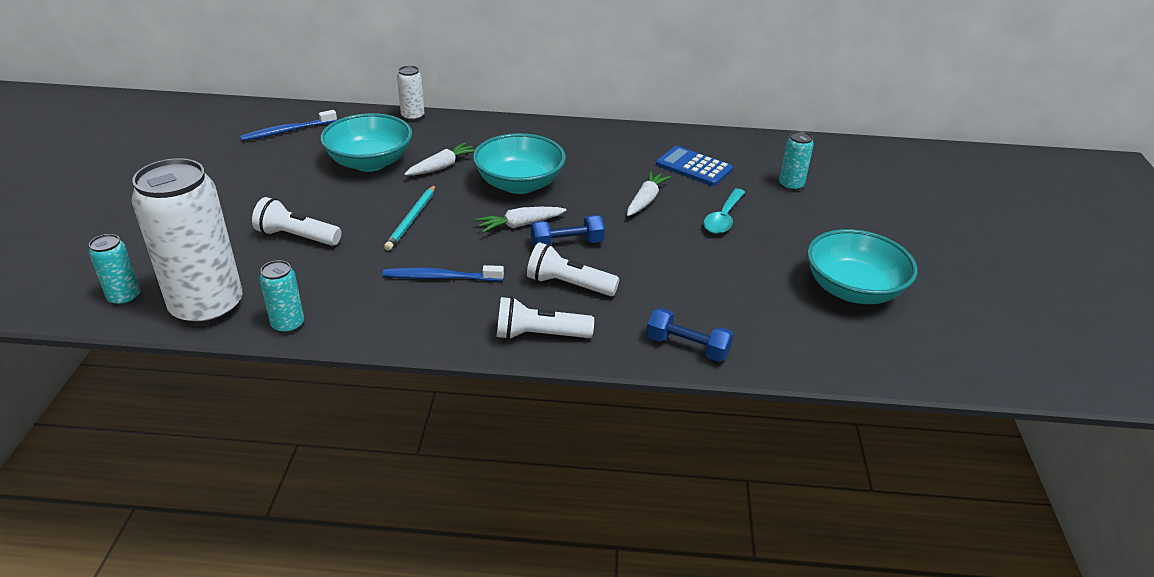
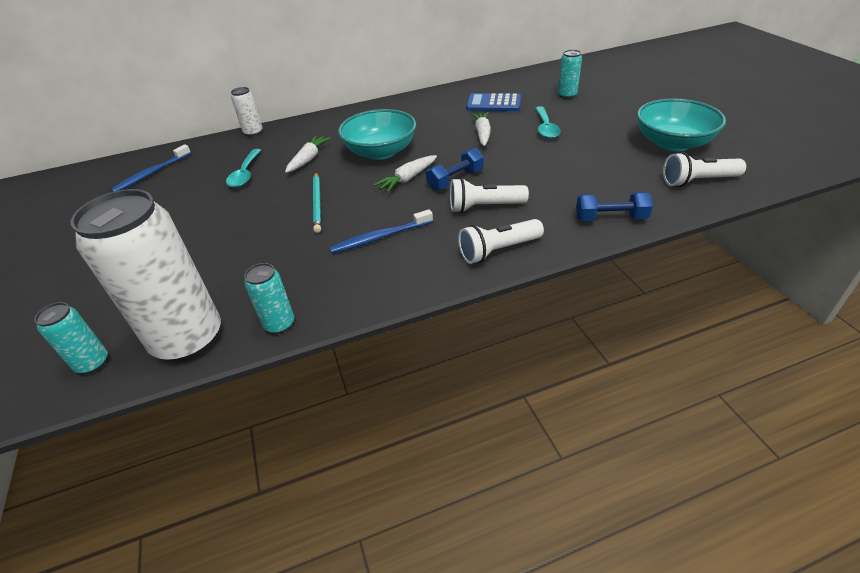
camera: 20 degrees left, 5 degrees up
(297, 237) = (227, 250): white flashlight -> white flashlight (697, 181)
(370, 162) = (245, 174): turquoise bowl -> turquoise spoon

